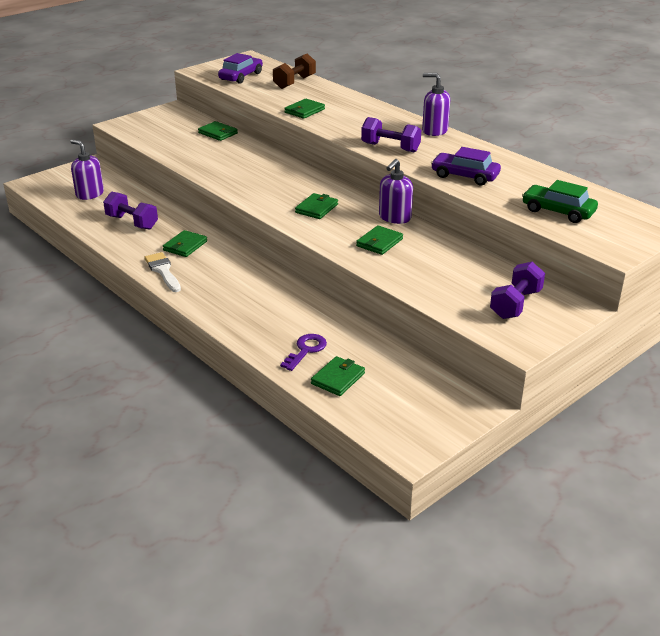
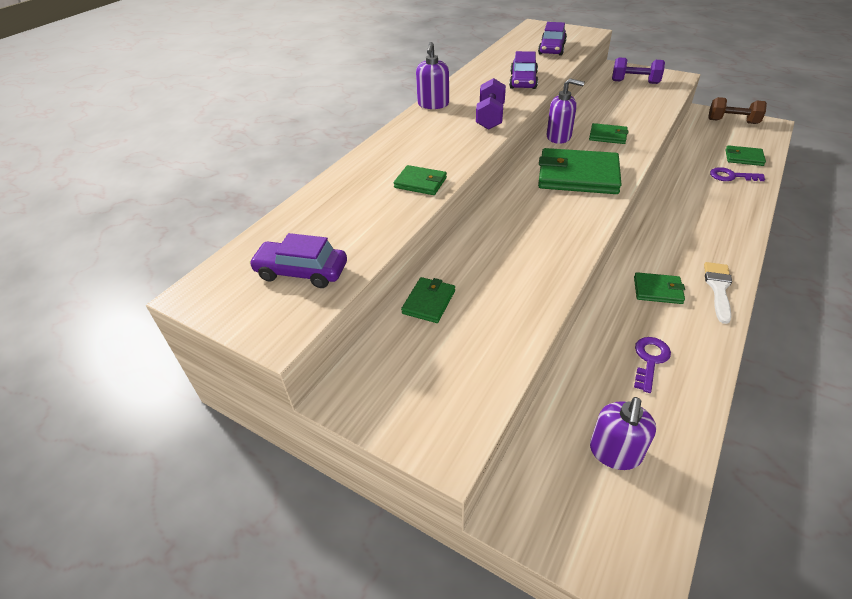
camera: 105 degrees left, 10 degrees up
(132, 222) = (650, 360): purple dumbbell -> purple key
(163, 271) = (718, 288): white brush -> white brush turned 150 degrees clockwise
(294, 82) = (316, 214): brown dumbbell -> brown dumbbell (732, 121)
(316, 208) = (578, 176): green wallet -> green wallet, size x1.99
(558, 211) = (551, 49): green car -> purple car

